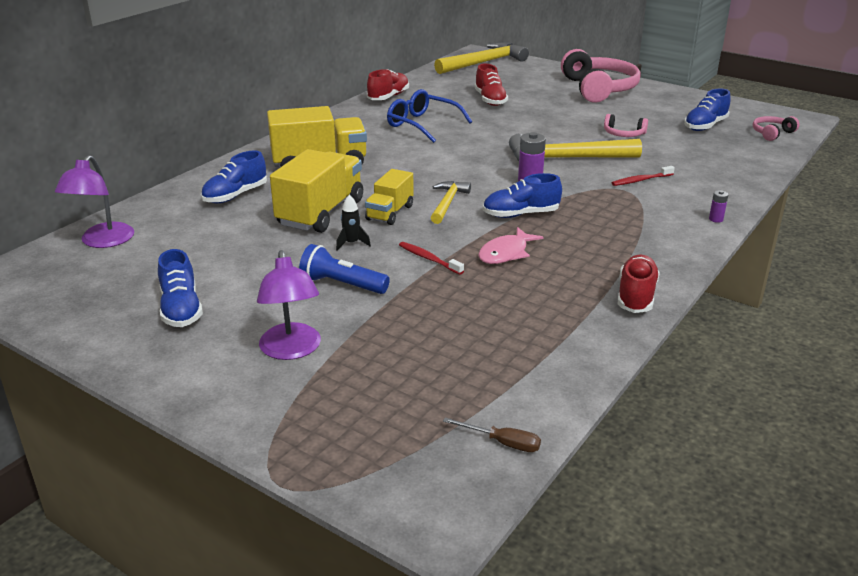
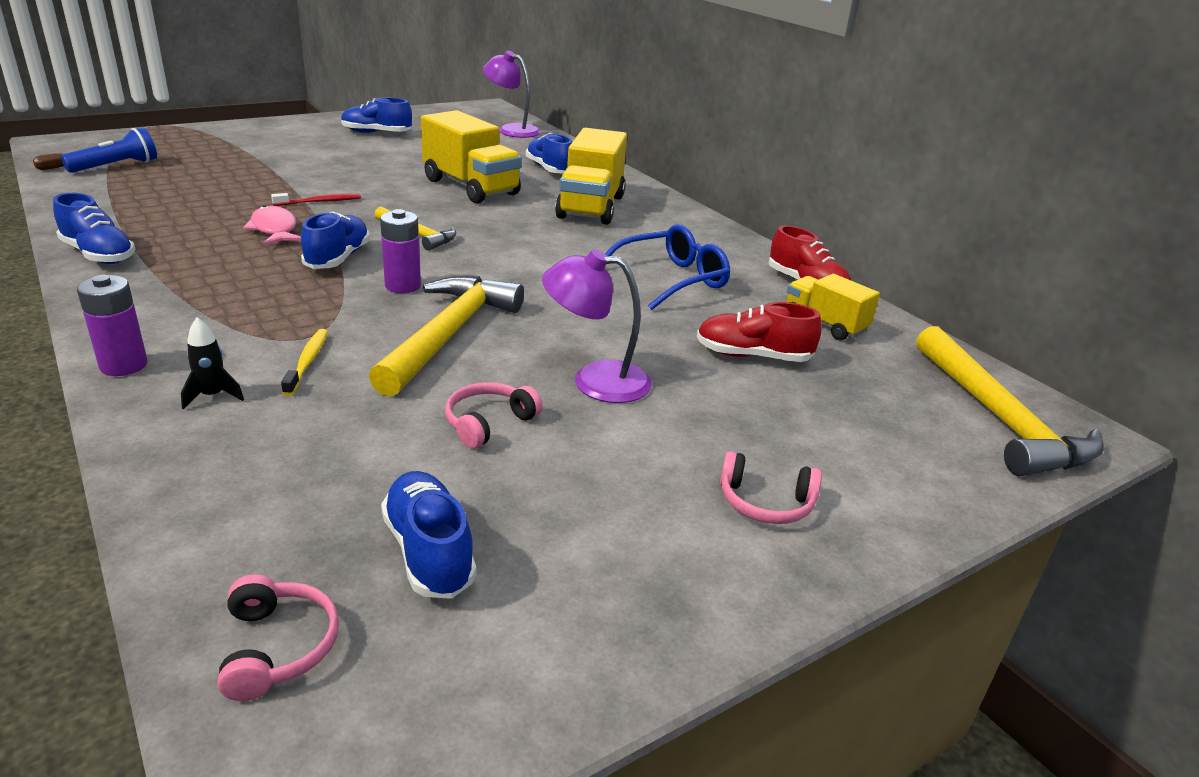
camera: 110 degrees right, 0 degrees up
(291, 350) = (273, 145): purple lamp -> purple lamp (595, 380)
(342, 284) = (332, 170): blue flashlight -> blue flashlight (116, 166)
(351, 243) = (394, 185): black rocket -> black rocket (213, 396)
(390, 213) = (432, 209): yellow truck -> yellow truck (824, 324)
(598, 89) = (765, 502): pink headphones -> pink headphones, size x0.46
(636, 296) = (99, 254): red shoe -> blue shoe
(641, 180) = (307, 362): red toothbrush -> yellow toothbrush
(716, 219) = (124, 365): purple battery -> purple battery, size x1.88

